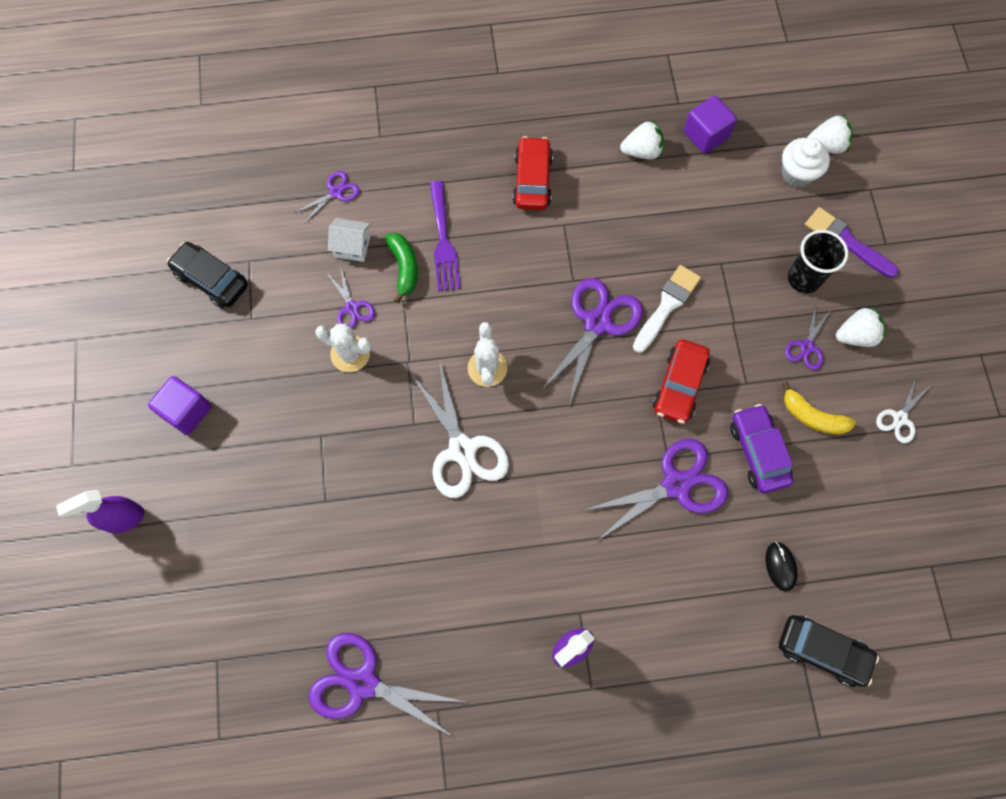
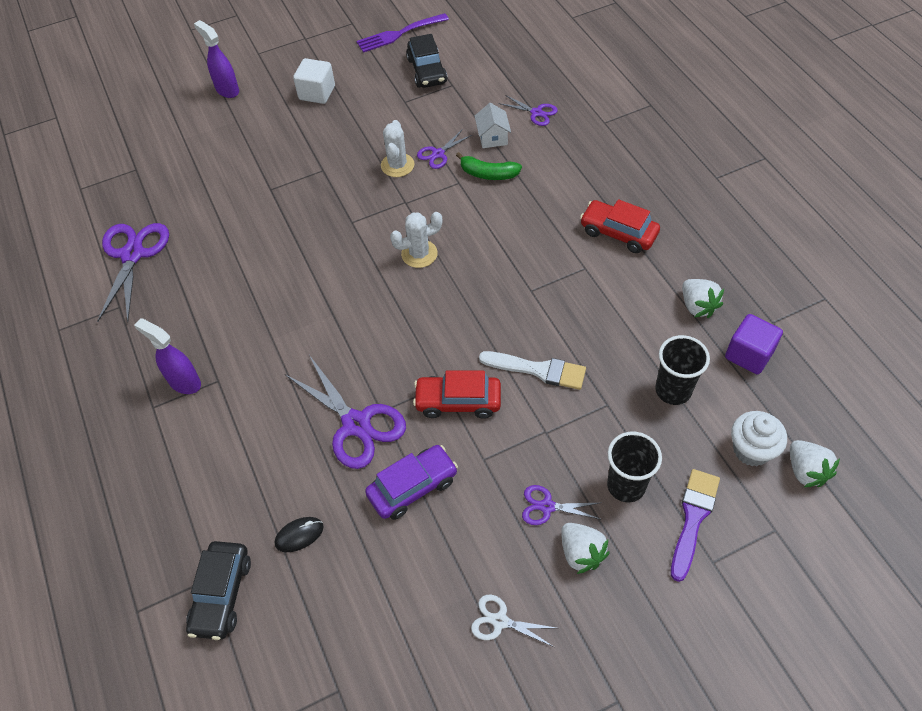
camera: 75 degrees right, 15 degrees down
(187, 411) = (317, 93): purple cube -> white cube
(211, 280) = (427, 71): black car -> black car turned 150 degrees clockwise
(404, 268) = (488, 174): green banana -> green banana turned 45 degrees clockwise
(443, 241) = (525, 191): purple fork -> purple fork (399, 34)
(462, 449) = (339, 259): white scissors -> none
(532, 180) = (618, 233): red car -> red car turned 135 degrees counterclockwise
(597, 323) = (496, 320): purple scissors -> none
(723, 206) = (673, 390): none -> black cup
(812, 417) = (469, 530): yellow banana -> none

